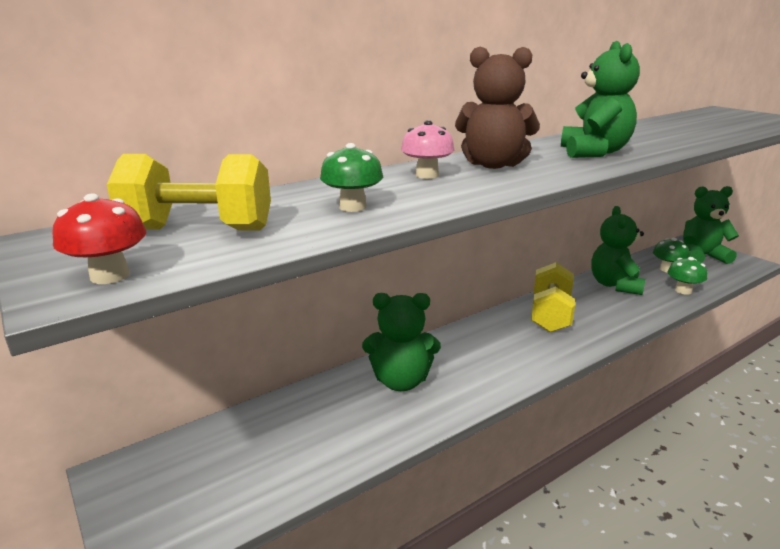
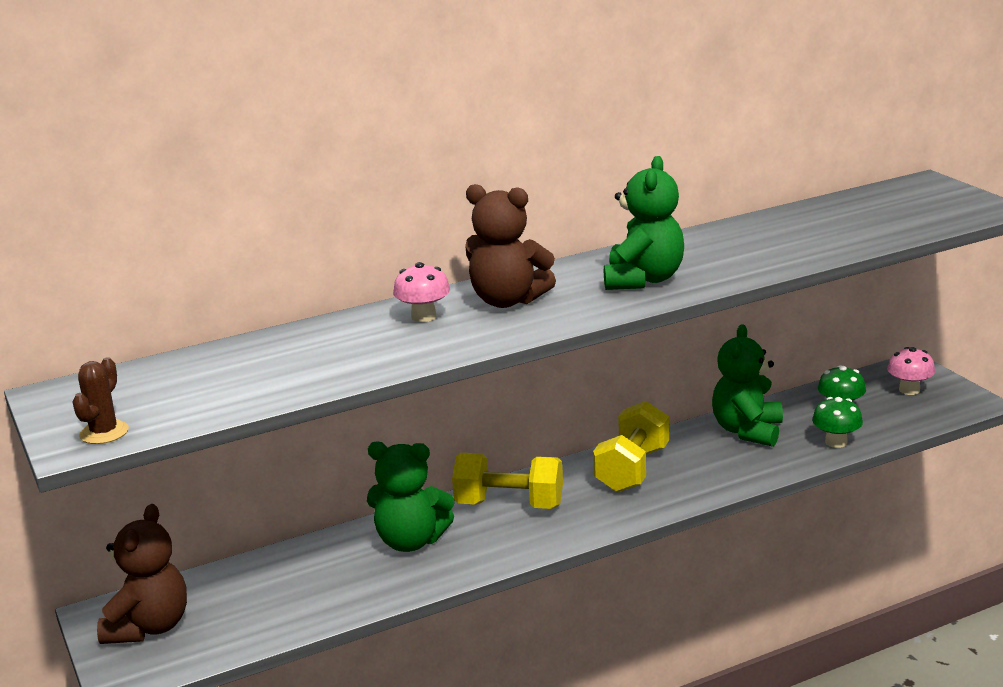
camera: 10 degrees right, 0 degrees up
(110, 276) = (104, 432): red mushroom -> brown cactus
(167, 486) = (149, 627): none -> brown teddy bear
(199, 229) = (178, 386): yellow dumbbell -> yellow dumbbell (509, 505)
(352, 207) = (324, 362): green mushroom -> none
(701, 256) = (909, 390): green teddy bear -> pink mushroom

